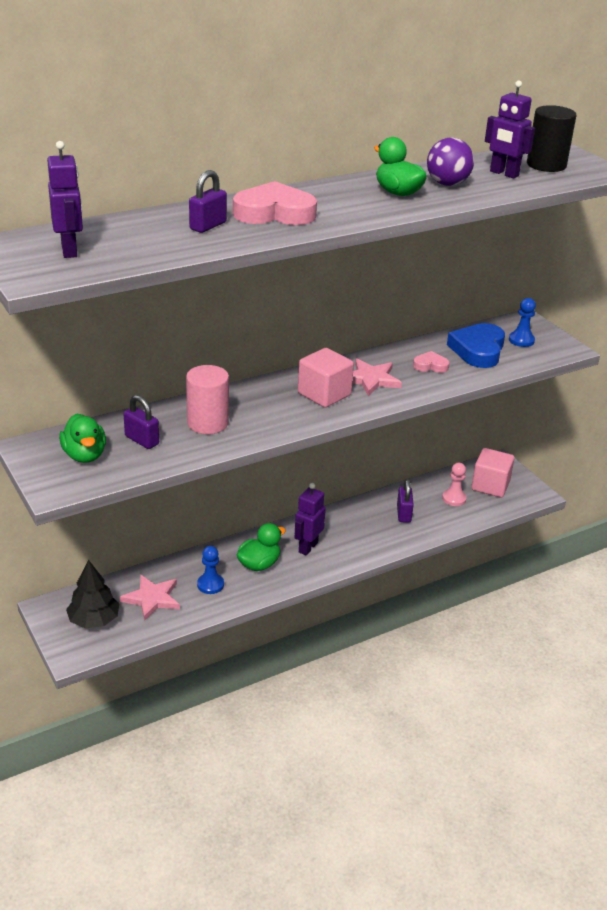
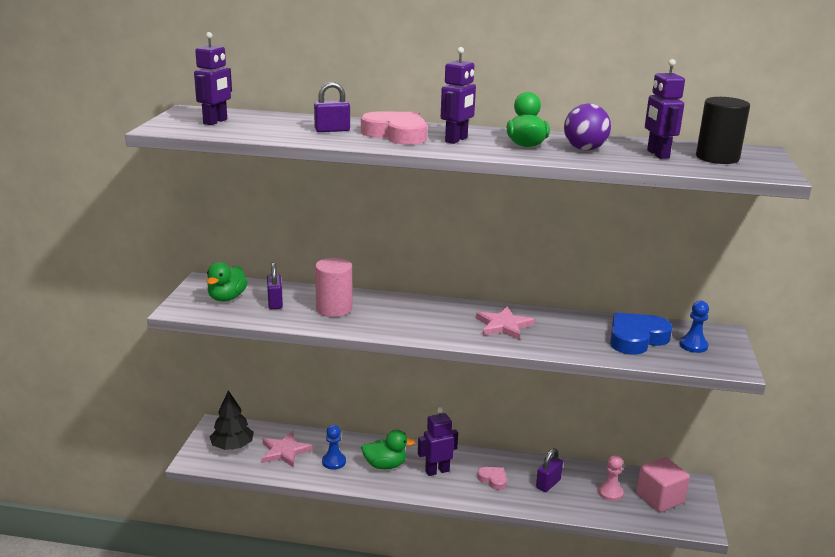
camera: 40 degrees right, 10 degrees down
(324, 394) = (449, 322): pink cube -> none
(336, 204) = (456, 140): none -> purple robot
(430, 365) = (572, 334): pink heart -> pink heart (493, 479)

